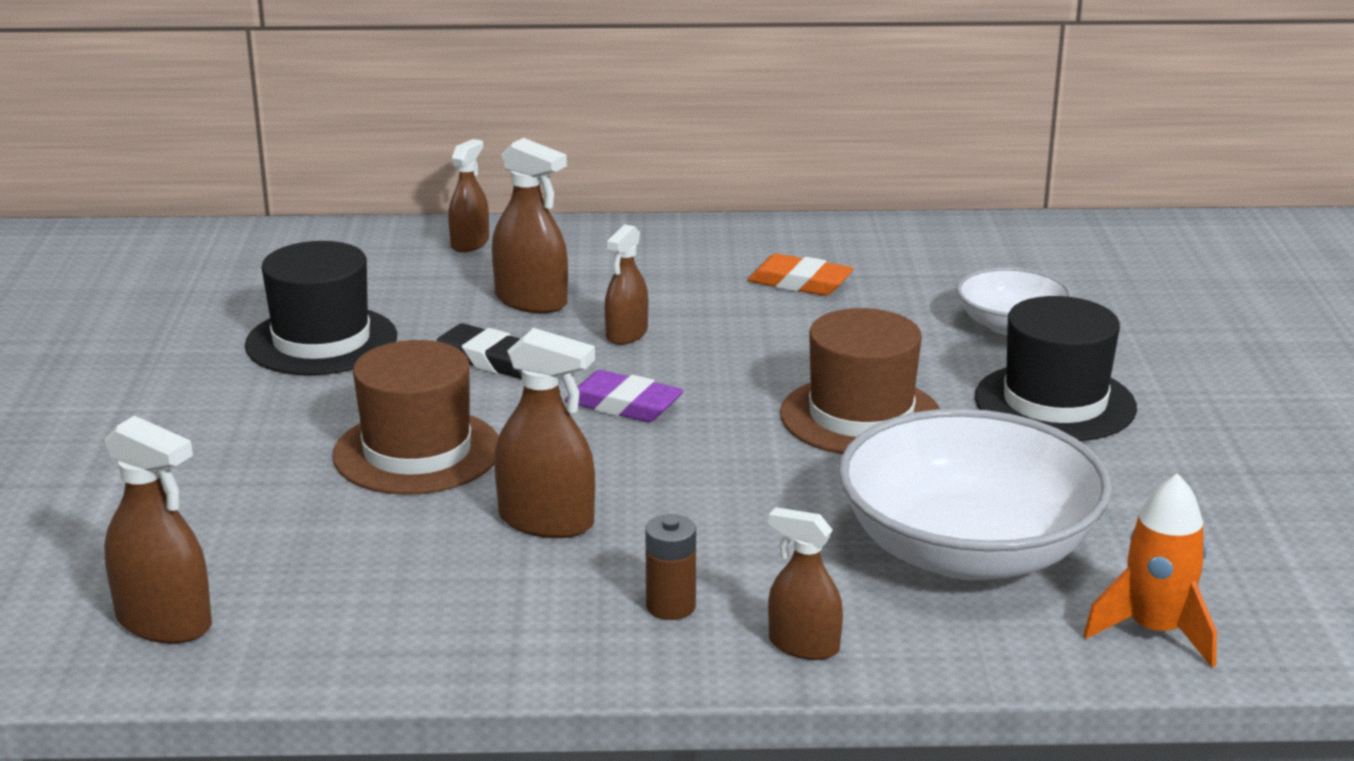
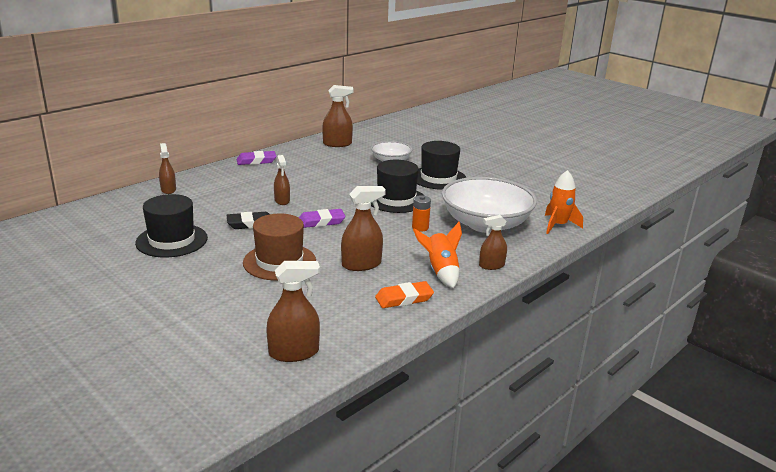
camera: 45 degrees left, 0 degrees up
(531, 301) = (228, 201): brown spray bottle -> brown spray bottle (337, 144)
(670, 606) = (440, 271): brown battery -> orange rocket
(720, 235) = (256, 161): none -> purple eraser
(800, 283) = (309, 168): orange eraser -> orange eraser (404, 298)
(801, 497) = (420, 227): none -> orange battery
(861, 416) = (396, 200): brown hat -> black hat

